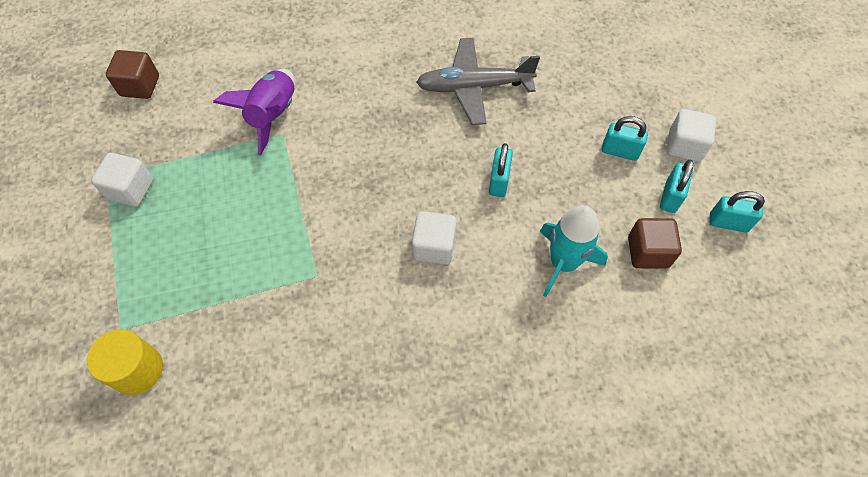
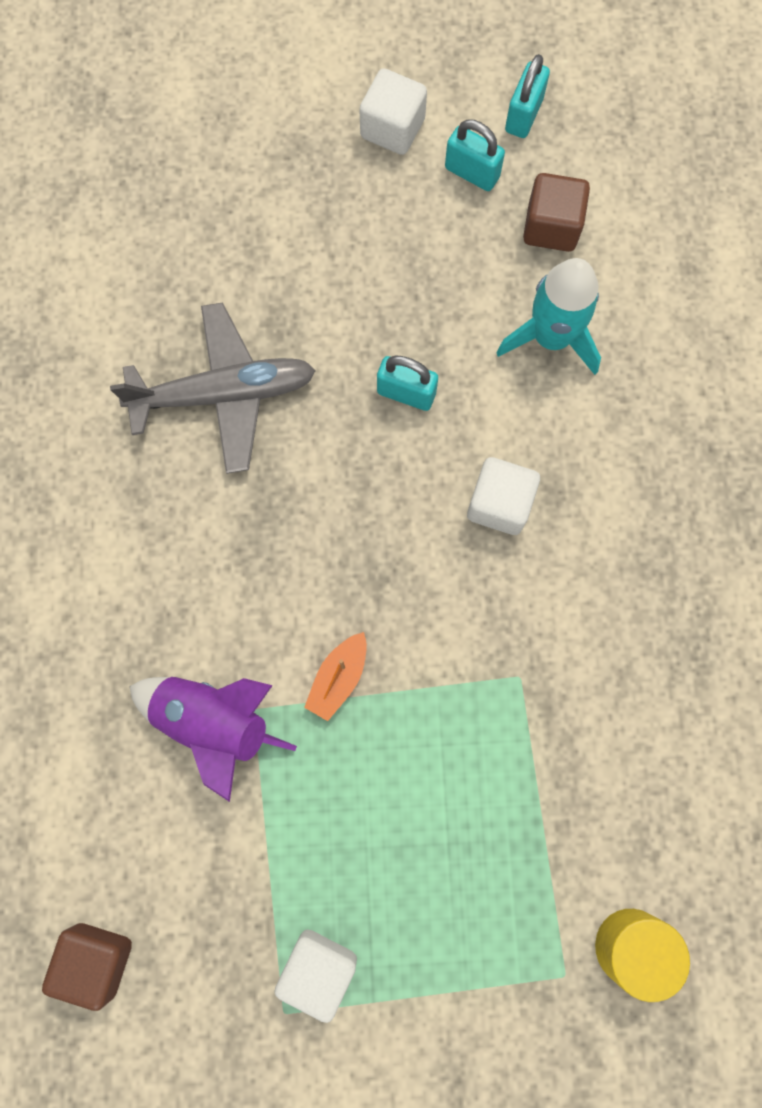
camera: 80 degrees left, 15 degrees up
(305, 173) = (338, 678): none -> orange boat
(474, 87) = (224, 393): grey plane -> grey plane turned 105 degrees counterclockwise
(619, 151) = (385, 215): turquoise padlock -> none

